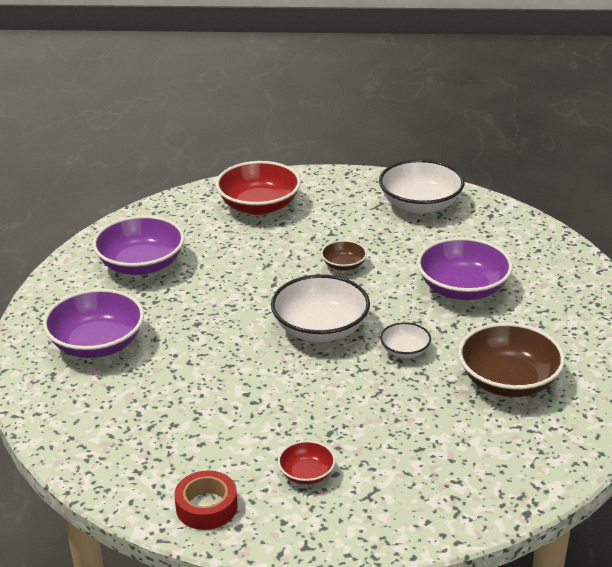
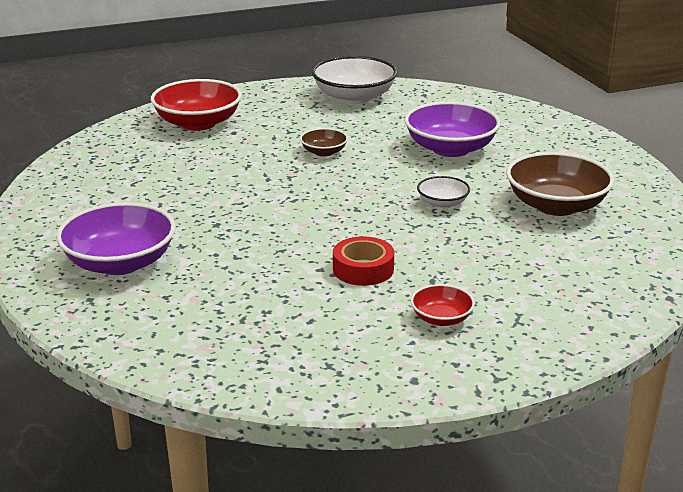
camera: 25 degrees left, 5 degrees down
(141, 264) = (113, 189): purple bowl -> none
(206, 507) = (365, 372): red tape -> red tape (363, 269)
(320, 329) = (346, 203): white bowl -> none

